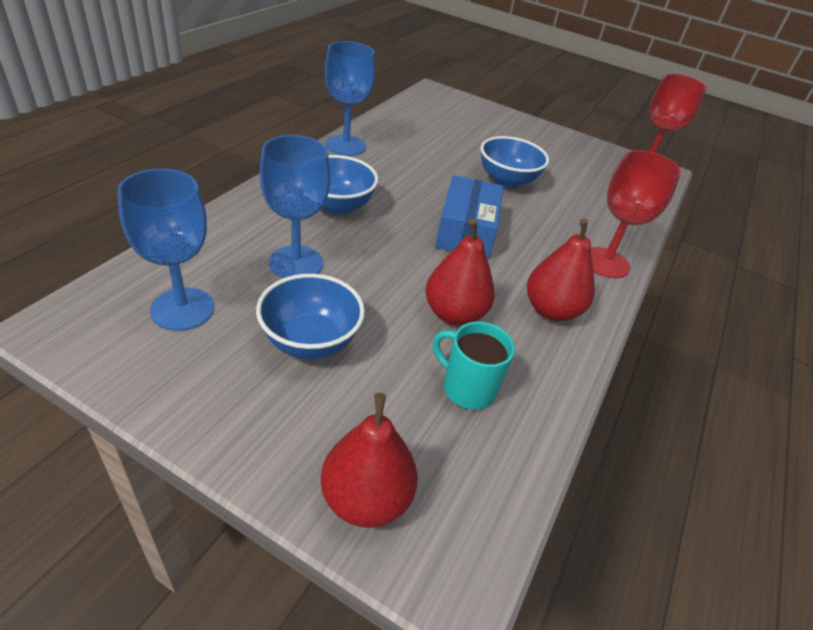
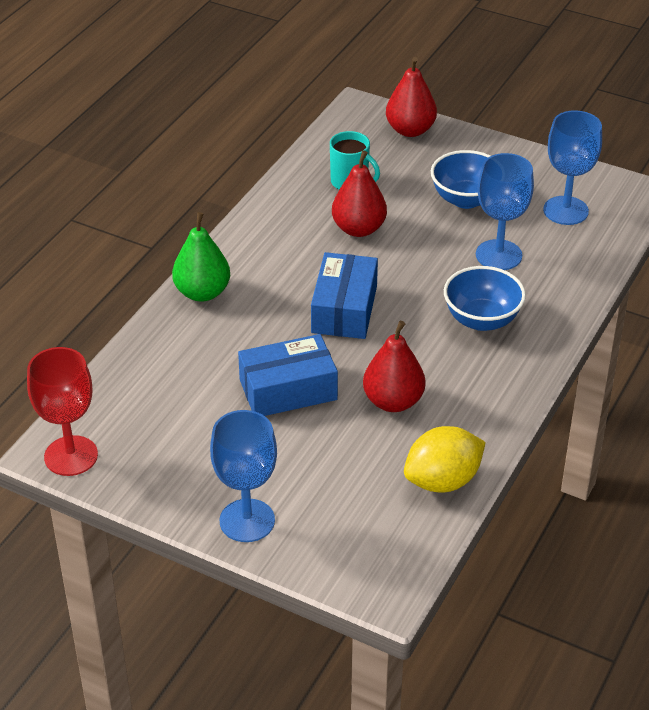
camera: 175 degrees left, 0 degrees up
(345, 145) = (498, 415): blue goblet -> blue goblet (247, 520)
(395, 122) = (442, 481): none -> yellow lemon
(507, 181) = (288, 390): blue bowl -> blue box
(551, 310) = (273, 241): red pear -> red pear (393, 401)
(605, 263) = (202, 292): red goblet -> green pear

